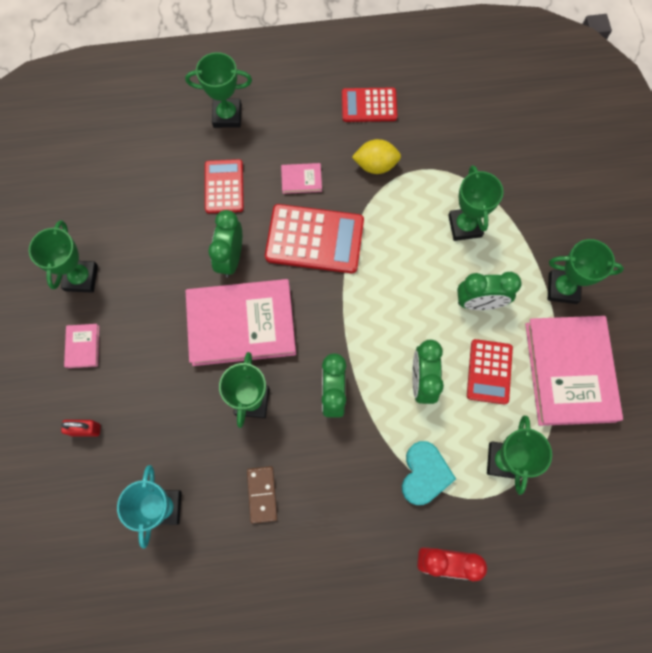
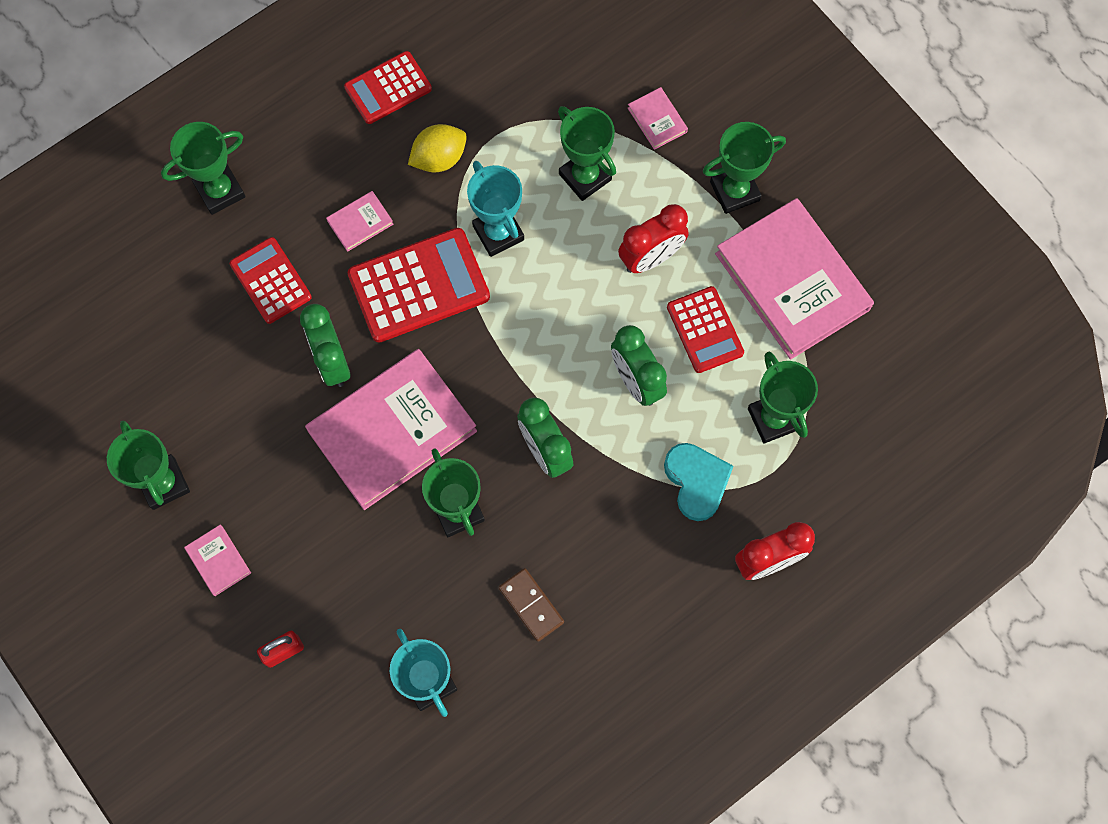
camera: 30 degrees left, 0 degrees up
(386, 232) = (498, 233): none -> turquoise trophy
(479, 302) = (651, 258): green clock -> red clock
(535, 214) = (657, 120): none -> pink book

